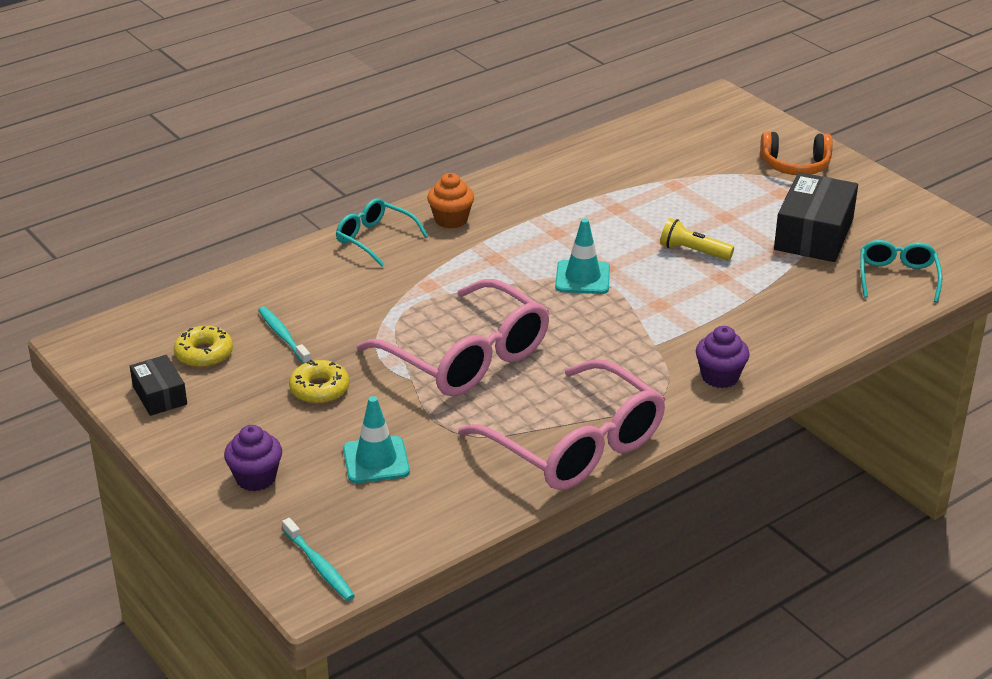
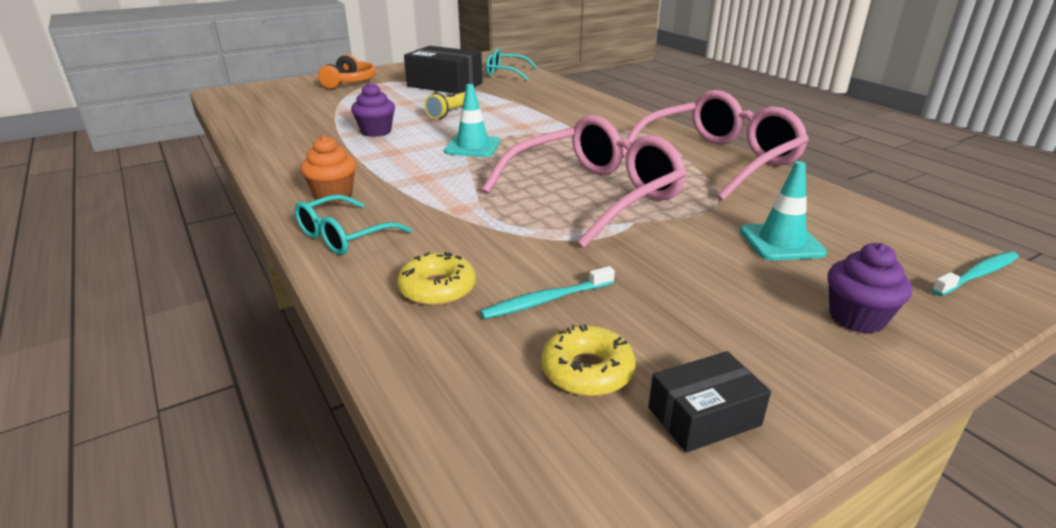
camera: 85 degrees left, 5 degrees down
(319, 389) = (661, 274): yellow donut -> yellow donut (437, 289)
(720, 377) = (618, 116): purple cupcake -> purple cupcake (376, 131)

